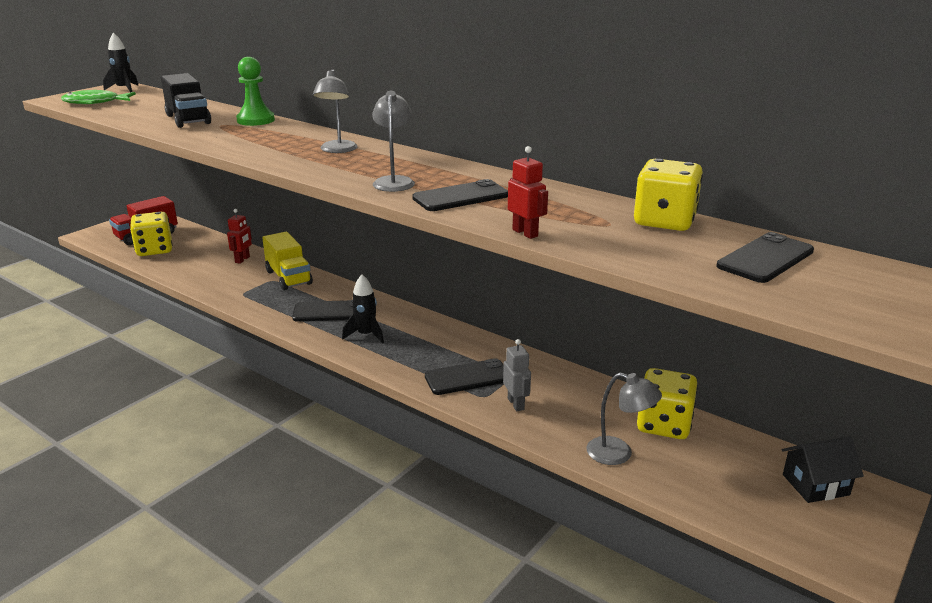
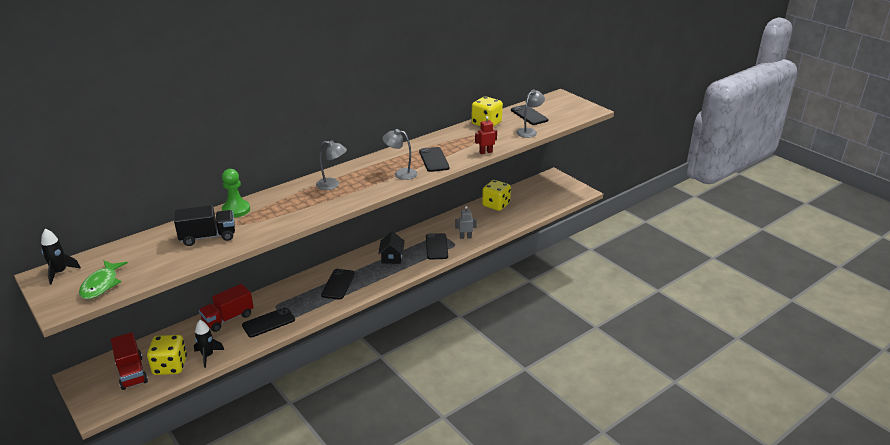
camera: 75 degrees left, 5 degrees up
(234, 283) = (268, 322): none -> black phone
(242, 259) = (228, 318): red robot -> red truck
(288, 278) = (276, 298): yellow truck -> none
(366, 335) = (375, 273): black rocket -> black rocket (208, 356)
(619, 454) = (511, 220): grey lamp -> grey lamp (529, 131)
(815, 485) = (543, 185): black house -> black house (392, 257)

